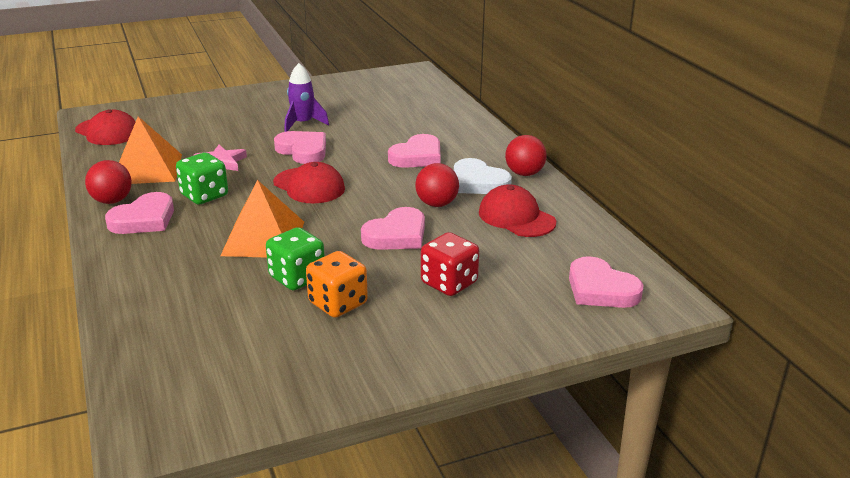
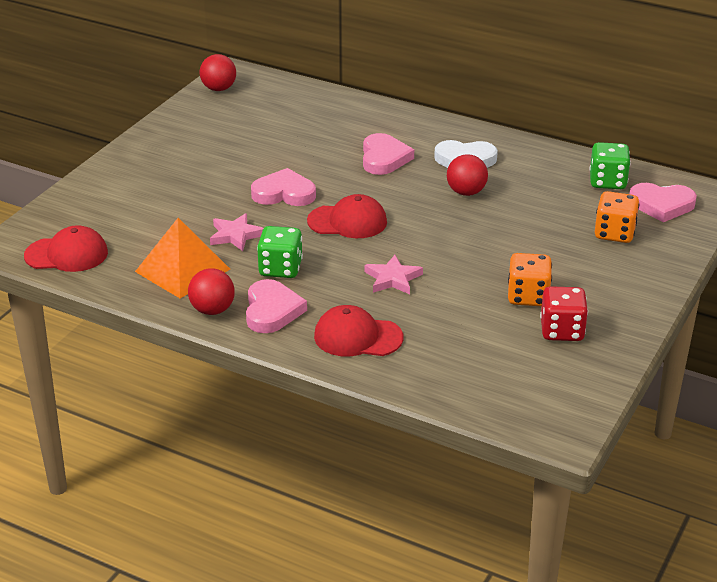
camera: 40 degrees left, 5 degrees up
(263, 238) = (393, 278): orange pyramid -> pink star
(297, 278) = (470, 294): green dice -> green dice (607, 182)
(303, 124) = (235, 168): purple rocket -> none
(397, 235) = (480, 229): pink heart -> none
(449, 283) = (571, 247): red dice -> red dice (562, 331)
(510, 291) = (614, 233): none -> orange dice
(516, 217) = (535, 177): red cap -> red cap (357, 337)
(524, 173) = (485, 138): red ball -> red ball (219, 89)

